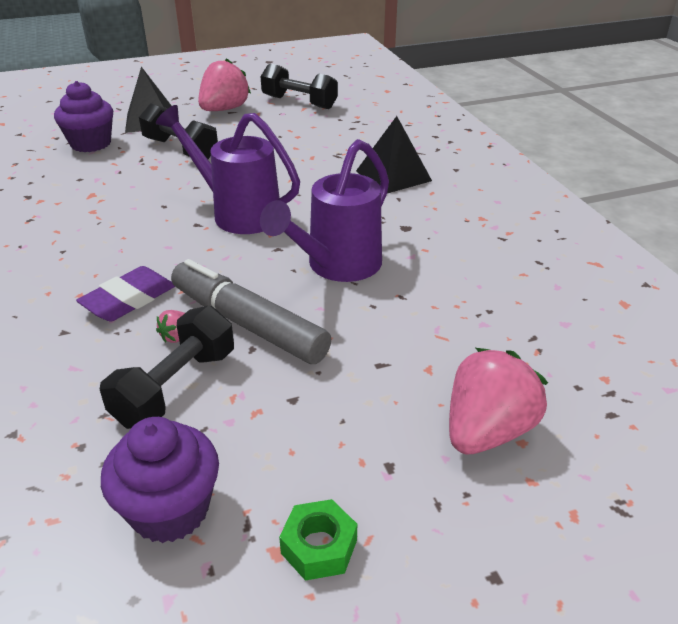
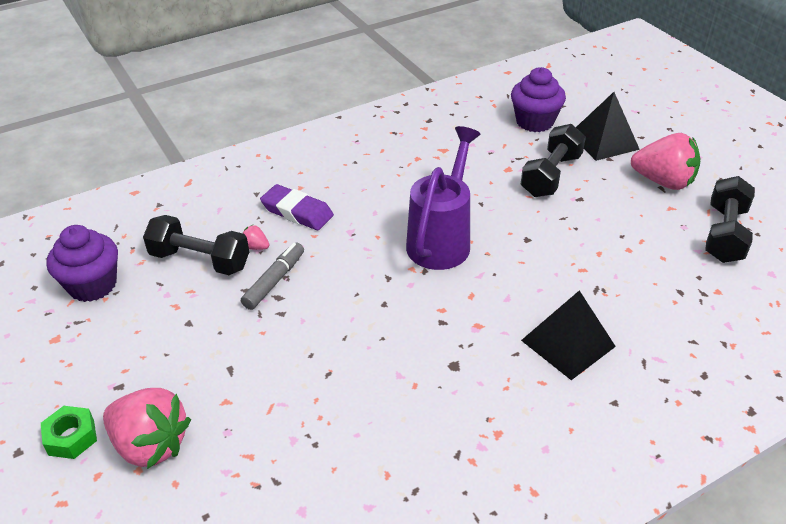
camera: 80 degrees right, 5 degrees up
(248, 324) = (274, 281): grey marker -> grey marker, size x0.59
(319, 546) = (55, 358): green nut -> green nut (71, 437)
(337, 266) = (367, 321): purple watering can -> none

